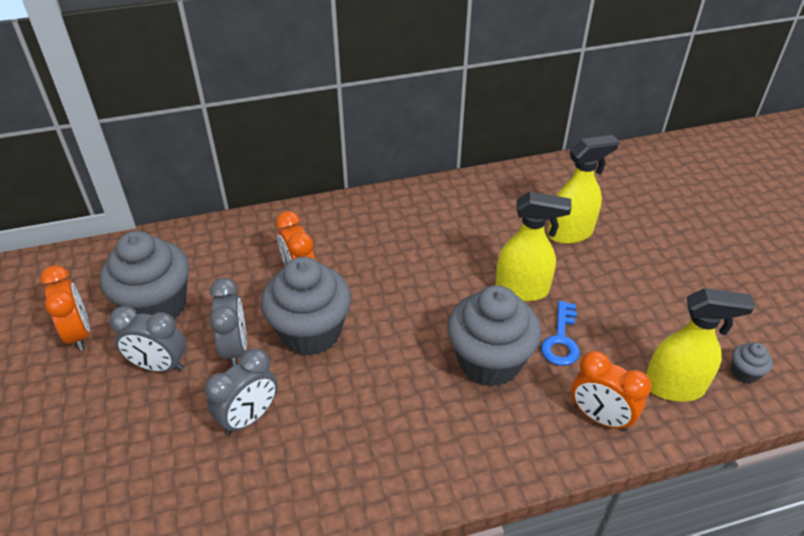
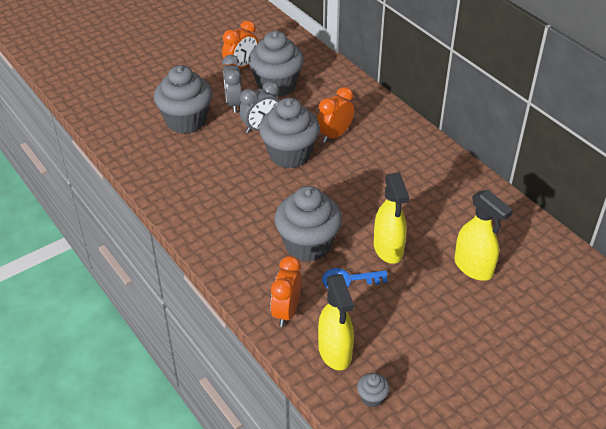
camera: 70 degrees right, 0 degrees up
(156, 439) = (186, 121): none -> grey cupcake
(249, 417) = (214, 150): grey clock -> none

